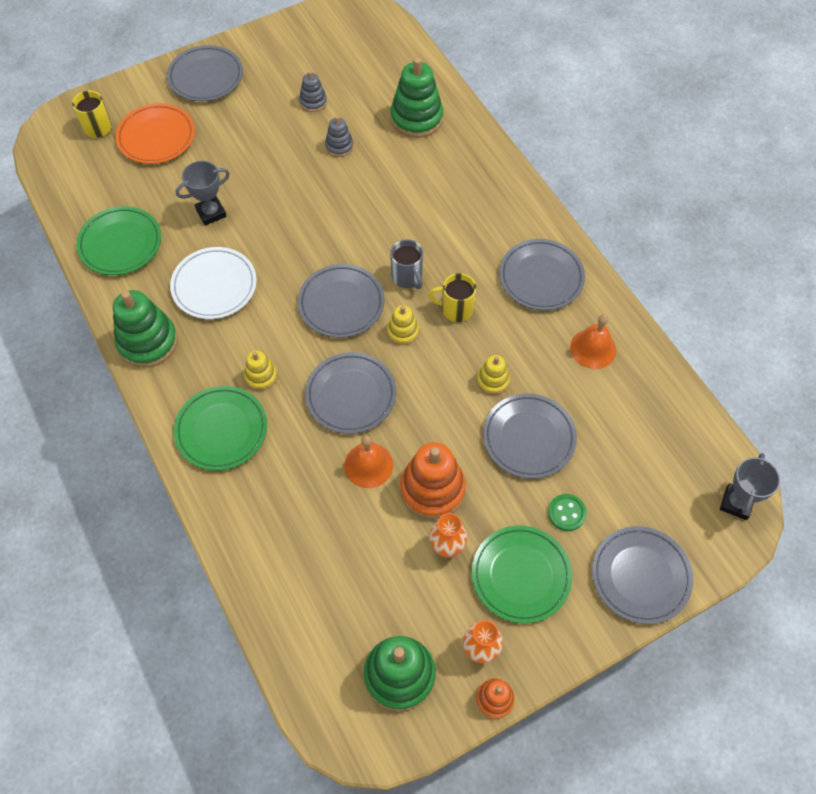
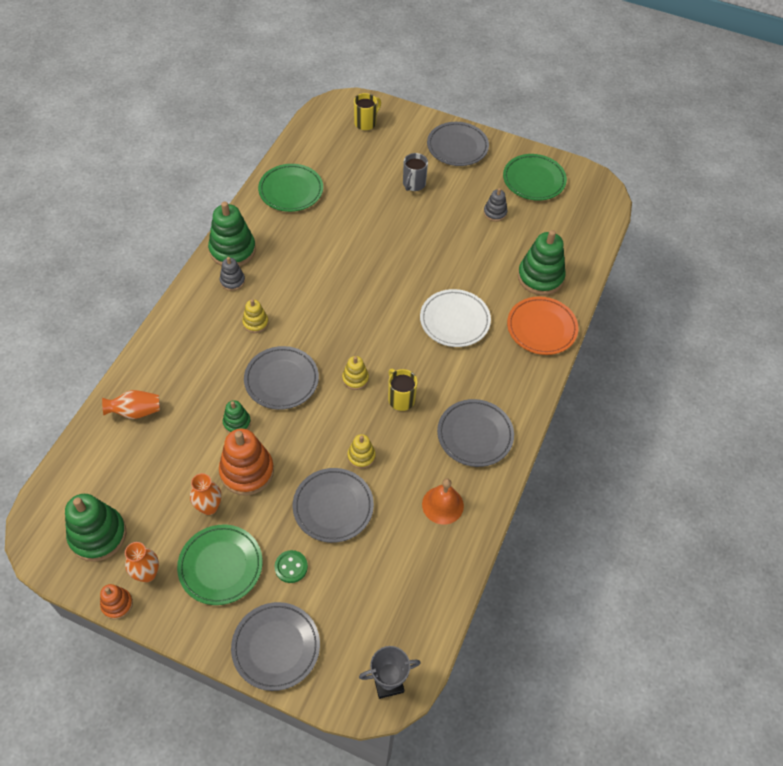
camera: 50 degrees right, 5 degrees down
(156, 137) = (386, 154): orange plate -> orange plate (541, 328)
(211, 213) = (354, 218): grey trophy -> none
(214, 286) = (301, 256): white plate -> white plate (454, 320)
(221, 430) = (200, 327): green plate -> green plate (534, 180)
(275, 553) = (135, 411): none -> orange vase
(339, 146) = (472, 250): grey stacking toy -> grey stacking toy (232, 281)
(341, 303) = (347, 330): grey plate -> none
(368, 465) = (237, 423): orange bell -> green stacking toy
(407, 277) = (401, 354): grey mug -> grey mug (413, 184)

